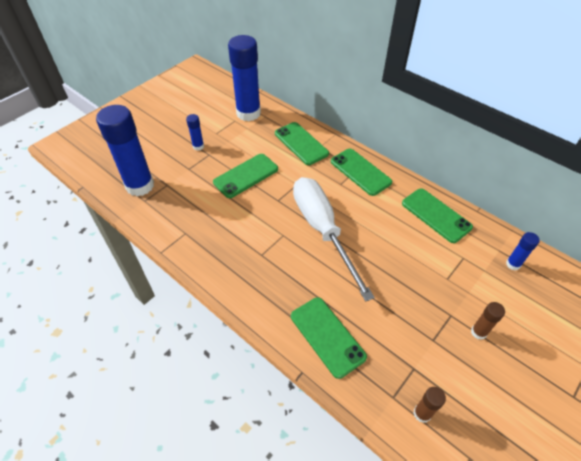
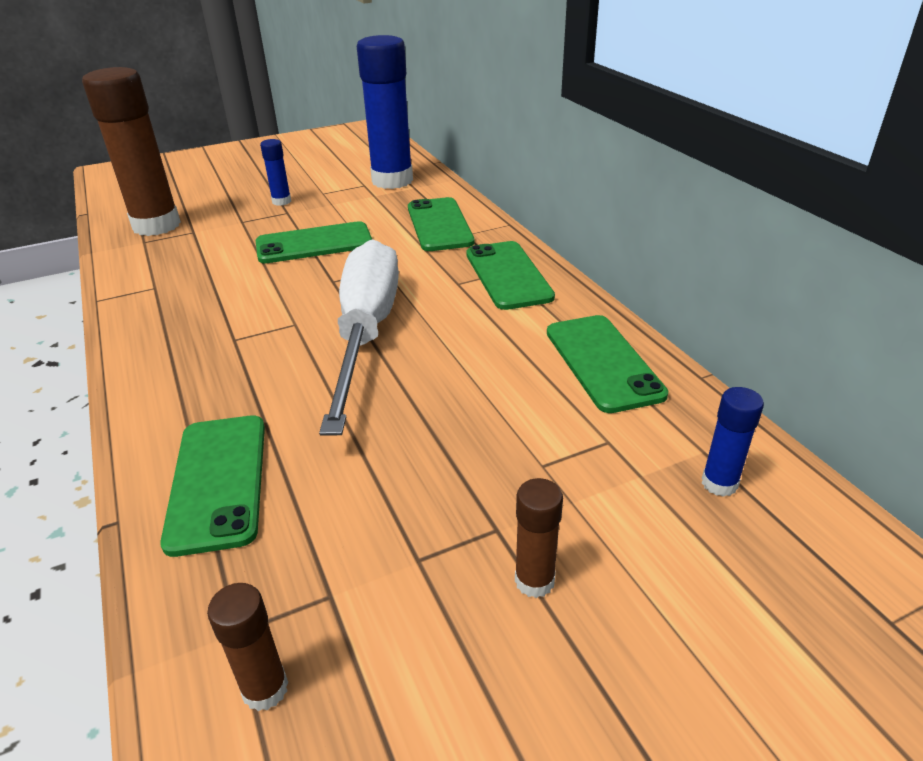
camera: 25 degrees right, 15 degrees down
(140, 186) = (156, 225): blue glue stick -> brown glue stick

